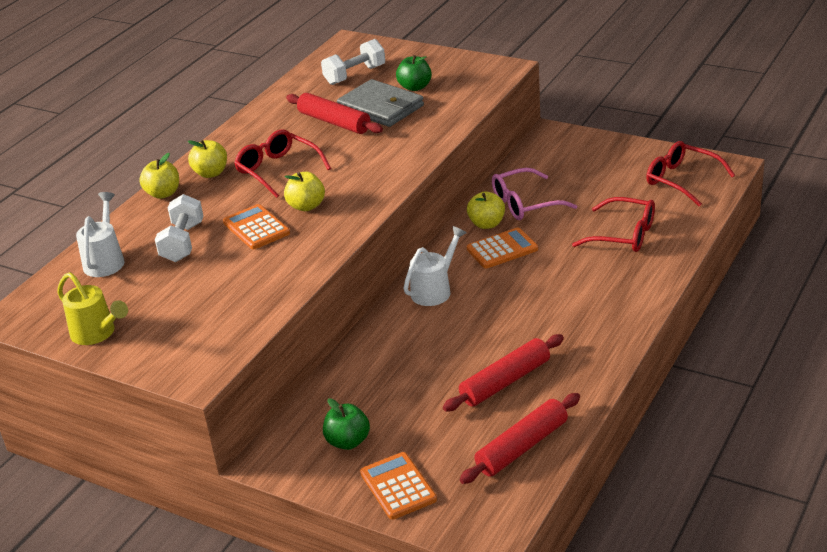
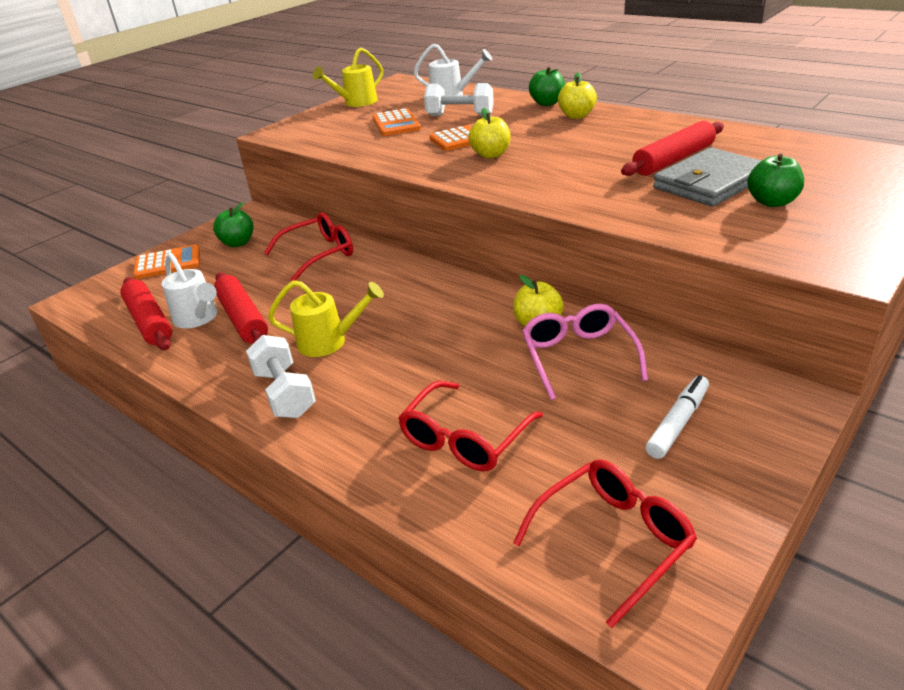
camera: 100 degrees right, 0 degrees up
(163, 194) = (547, 103): yellow apple -> green apple
(278, 170) = (570, 140): red glasses -> red glasses (319, 254)
(355, 75) = (809, 166): white dumbbell -> white dumbbell (285, 393)
(435, 290) = (419, 285): white watering can -> white watering can (198, 318)
(502, 249) = (476, 331): orange calculator -> orange calculator (396, 124)
(531, 318) = (329, 342): none -> yellow watering can
(583, 167) = (678, 423): none -> white marker

